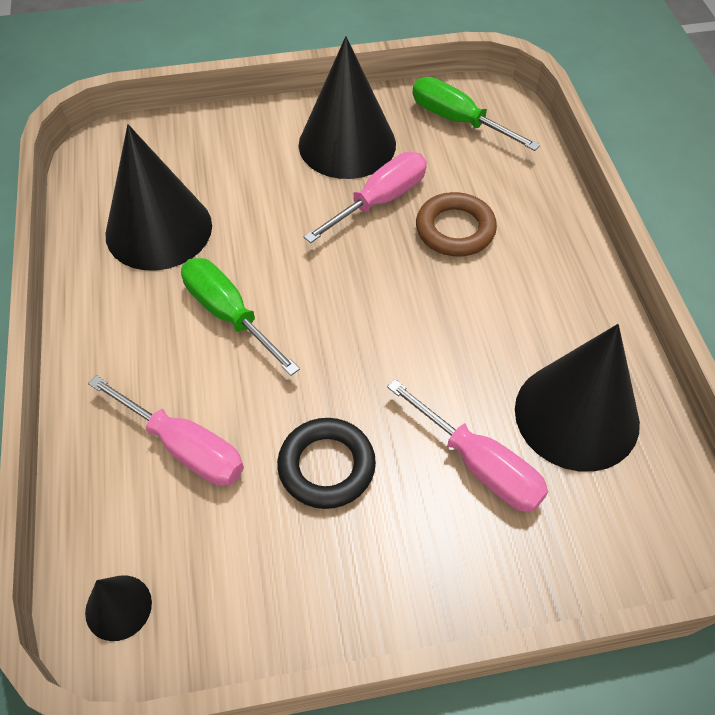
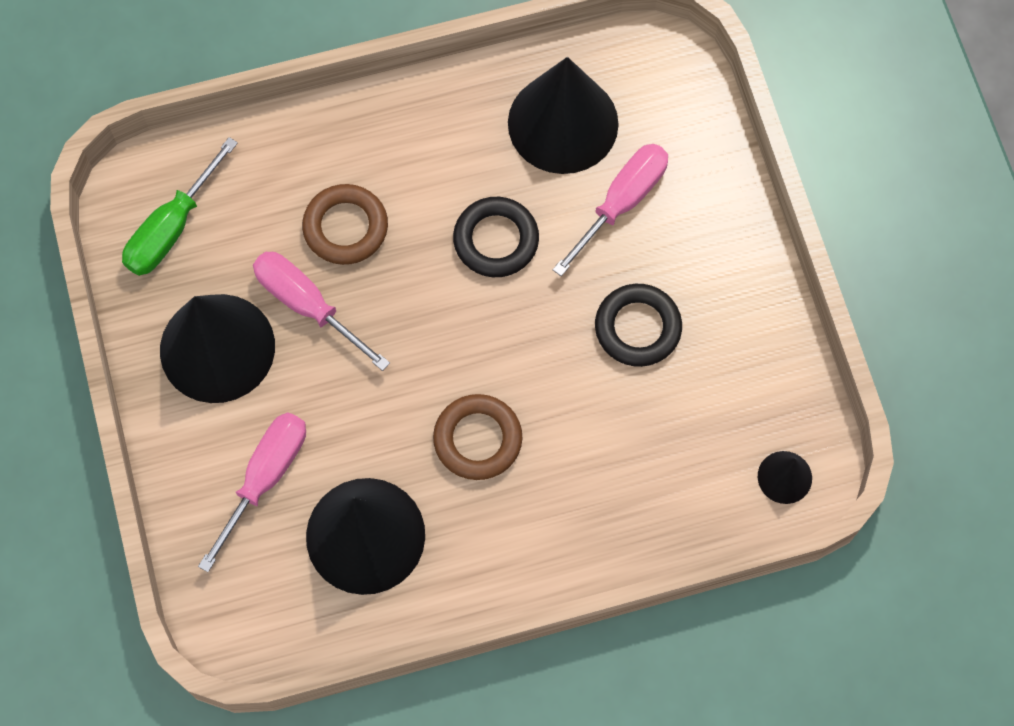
camera: 95 degrees left, 15 degrees up
(184, 447) = (632, 454): pink screwdriver -> pink screwdriver (264, 478)
(229, 315) = (478, 439): green screwdriver -> brown ring
(438, 344) = (496, 240): none -> black ring

